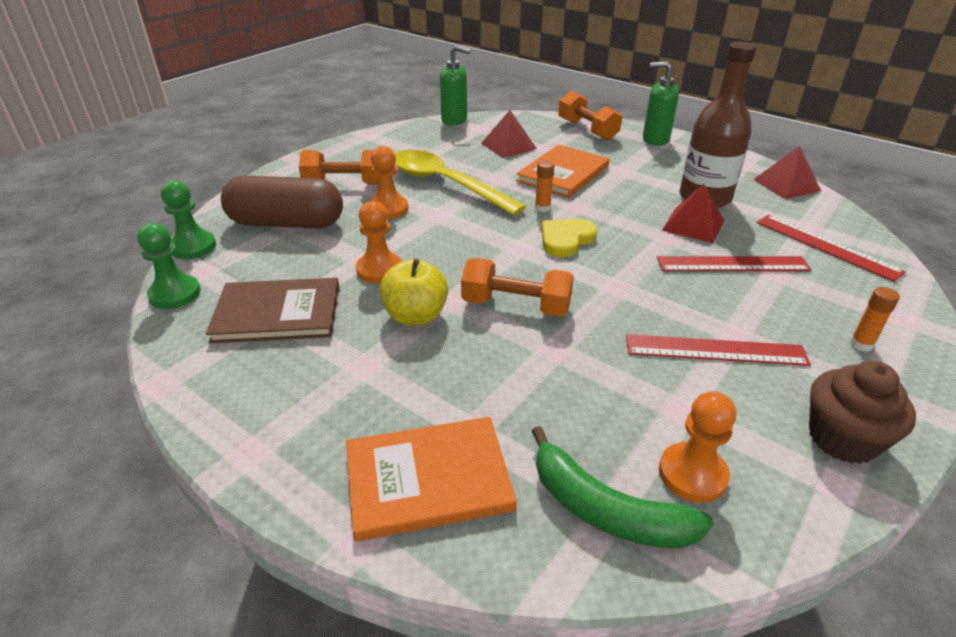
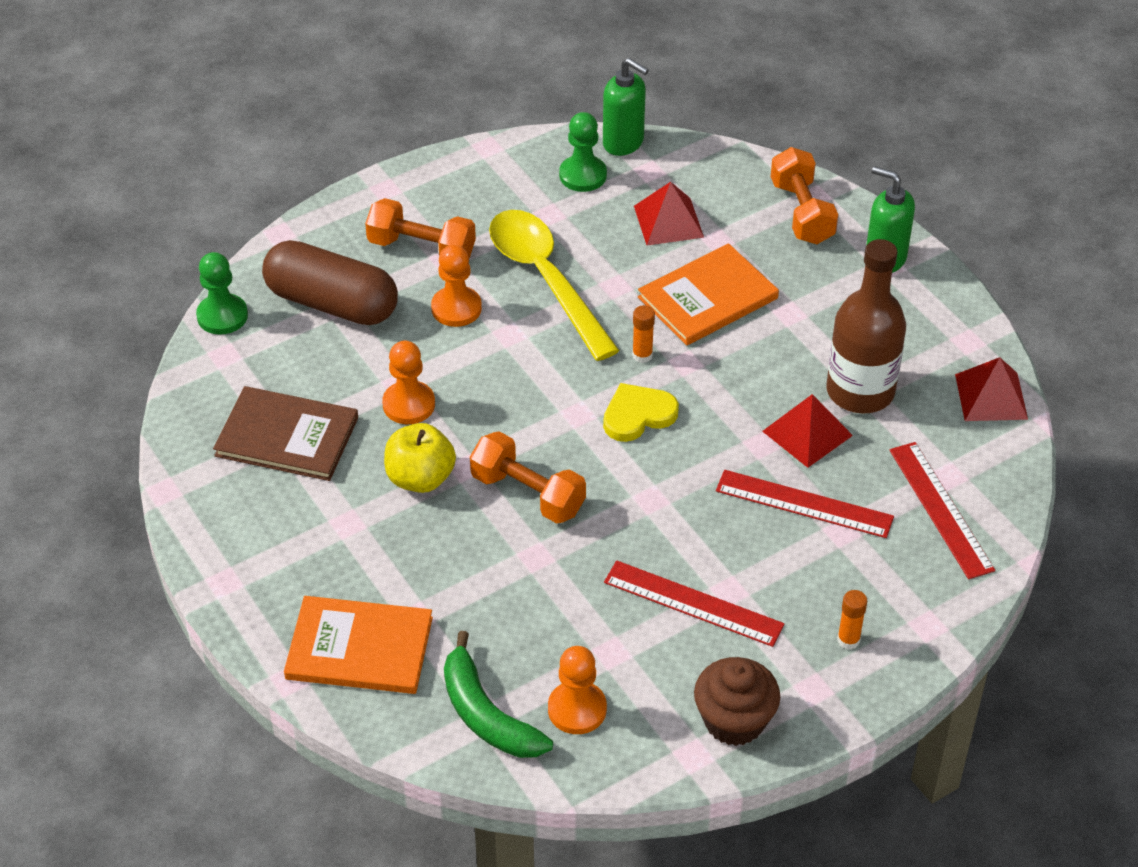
camera: 20 degrees right, 10 degrees up
(175, 294) = (193, 382): green pawn -> green pawn (583, 175)

